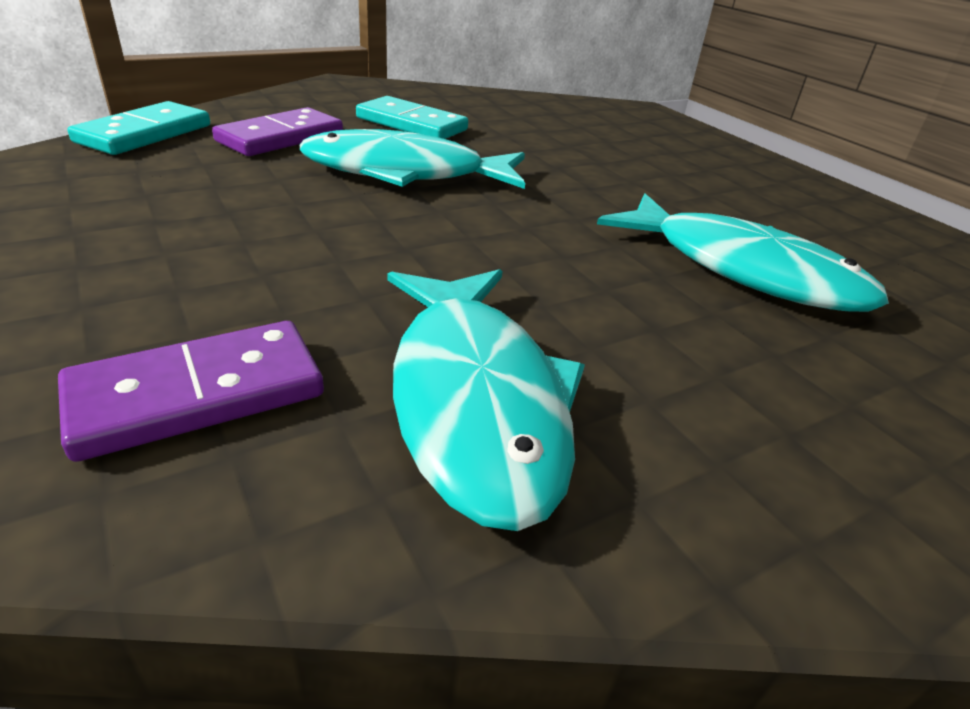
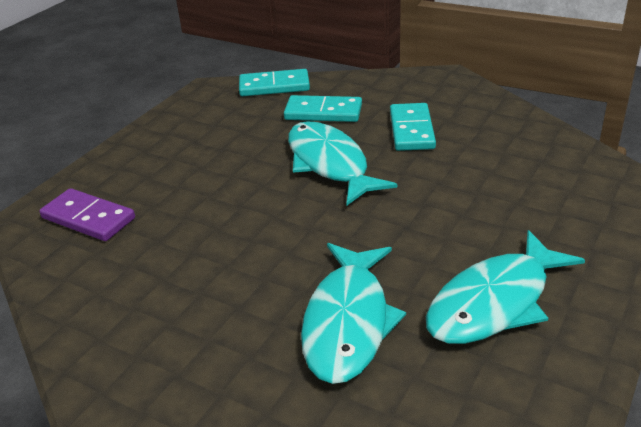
camera: 65 degrees right, 0 degrees up
(281, 137) = (323, 112): purple domino -> turquoise domino
(475, 400) = (131, 276): turquoise fish -> turquoise fish (494, 302)

